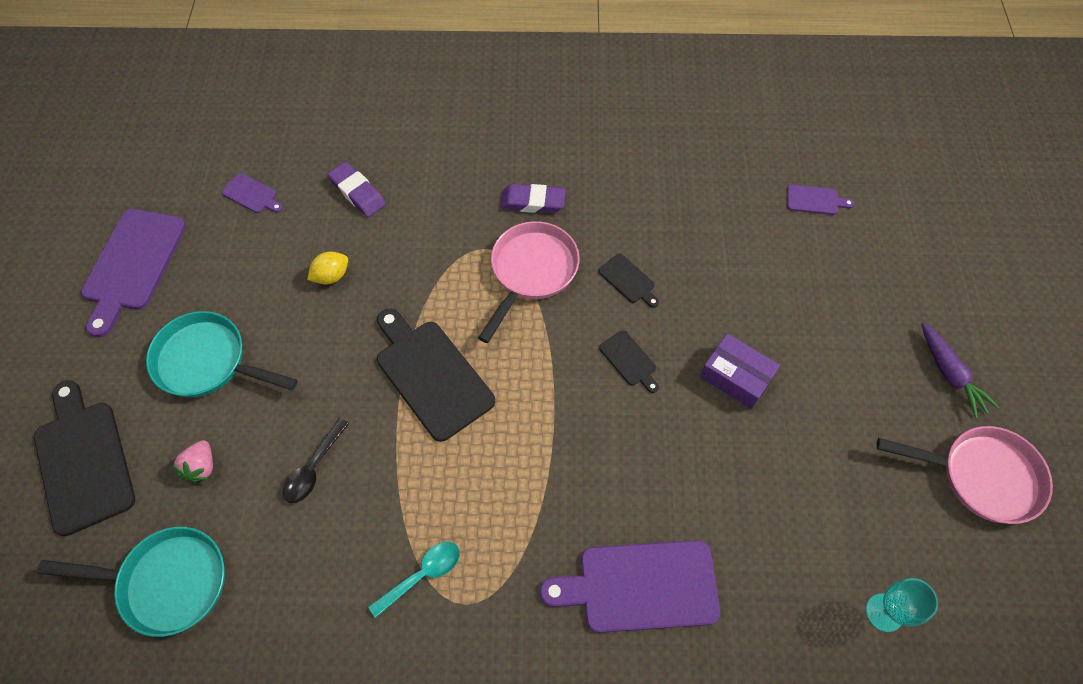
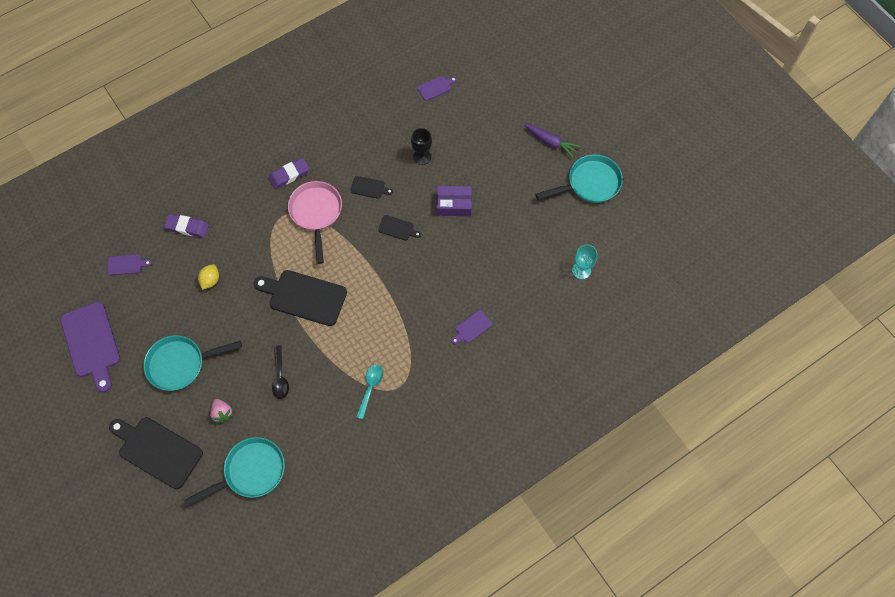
camera: 35 degrees left, 5 degrees up
(640, 586) = (472, 327): purple cutting board -> purple cutting board, size x0.47
(733, 281) = (422, 157): none -> black goblet
(982, 476) = (590, 183): pink pan -> turquoise pan

